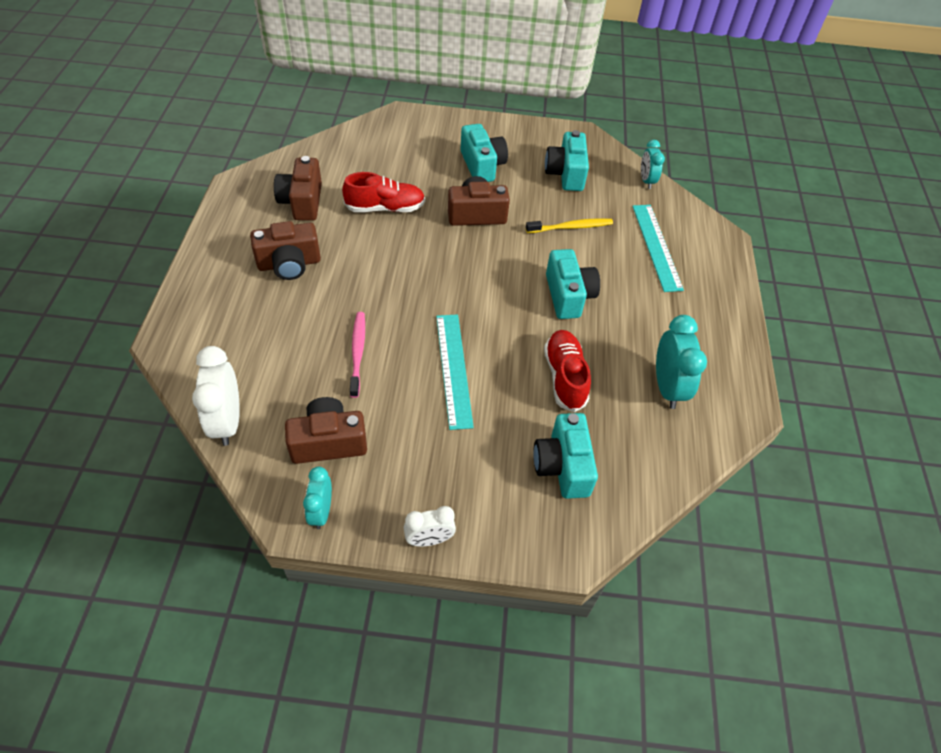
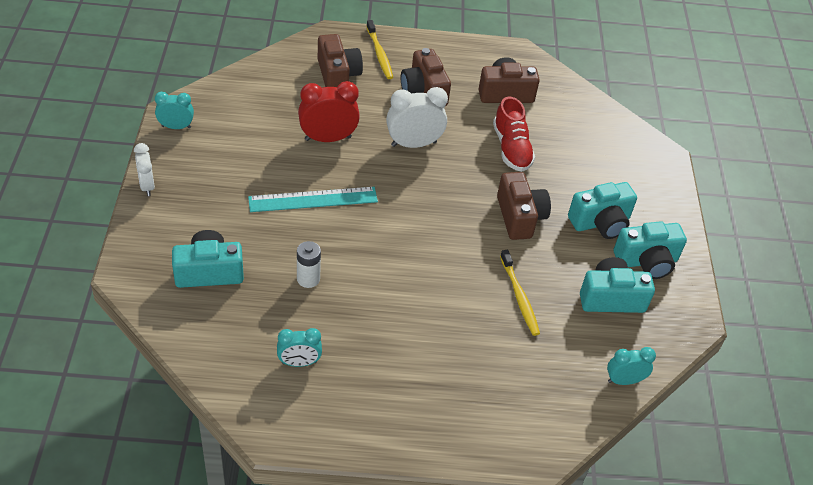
camera: 85 degrees right, 5 degrees down
(216, 296) = (379, 54): none -> yellow toothbrush
(227, 421) = (256, 73): white clock -> white clock (413, 144)
(328, 442) = (237, 127): brown camera -> brown camera (337, 75)
(358, 352) = (328, 138): pink toothbrush -> red clock
(564, 377) = (308, 279): red shoe -> white battery
(568, 296) = (415, 288): turquoise camera -> turquoise camera (646, 261)
(657, 246) = (506, 378): turquoise ruler -> none
(667, 387) = (299, 362): turquoise clock -> turquoise clock, size x0.62

